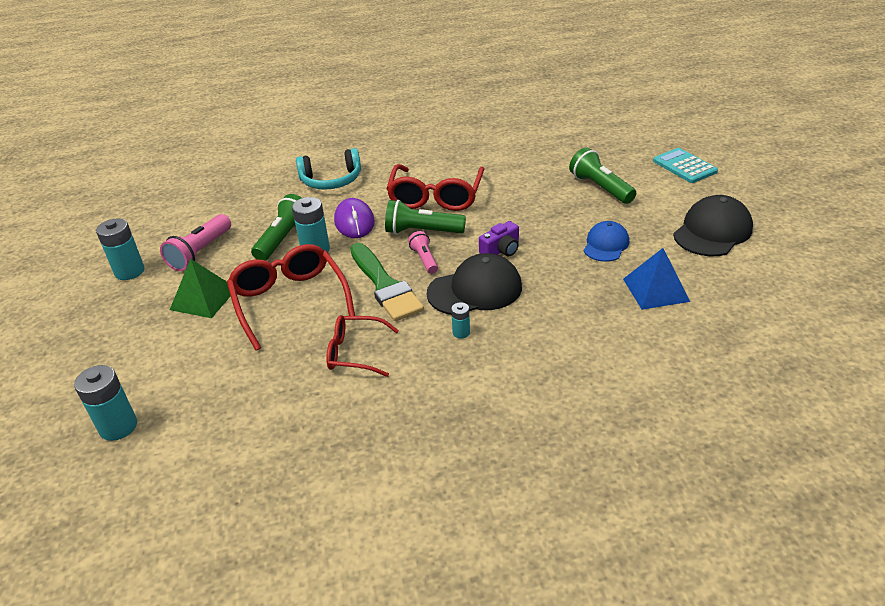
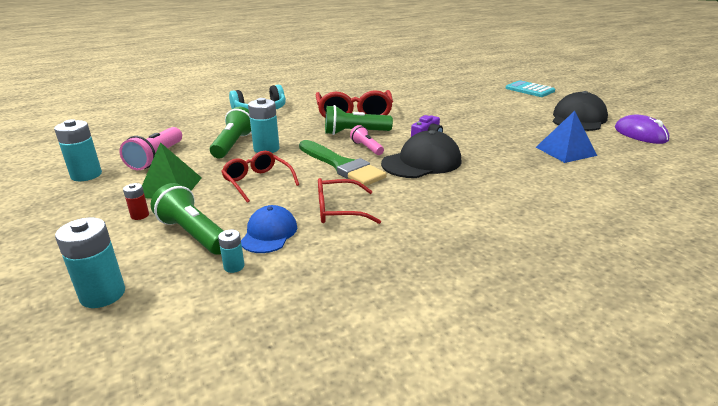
camera: 15 degrees left, 10 degrees down
(167, 335) = (140, 215): none -> red battery
(290, 301) = (257, 182): red glasses -> red glasses, size x0.61
(354, 222) = (293, 131): purple mouse -> purple mouse (640, 134)
(461, 332) = (428, 188): turquoise battery -> turquoise battery (234, 266)
(600, 188) = (478, 102): green flashlight -> green flashlight (193, 234)
(606, 245) = (507, 130): blue cap -> blue cap (269, 233)

